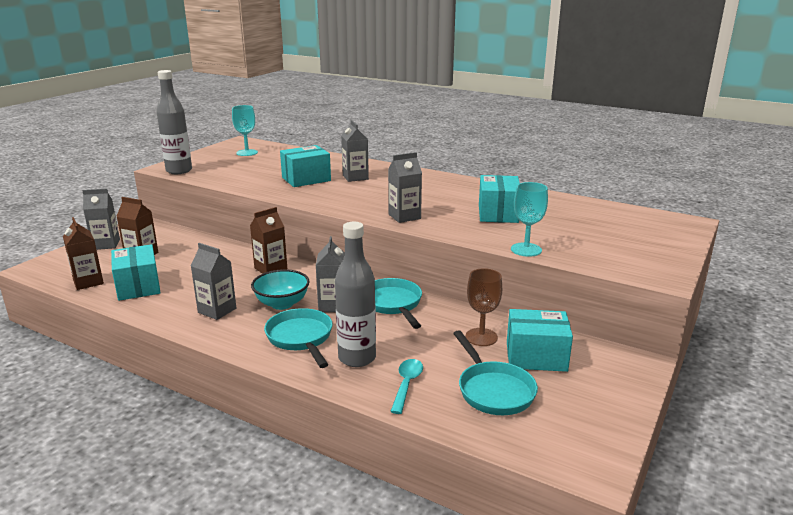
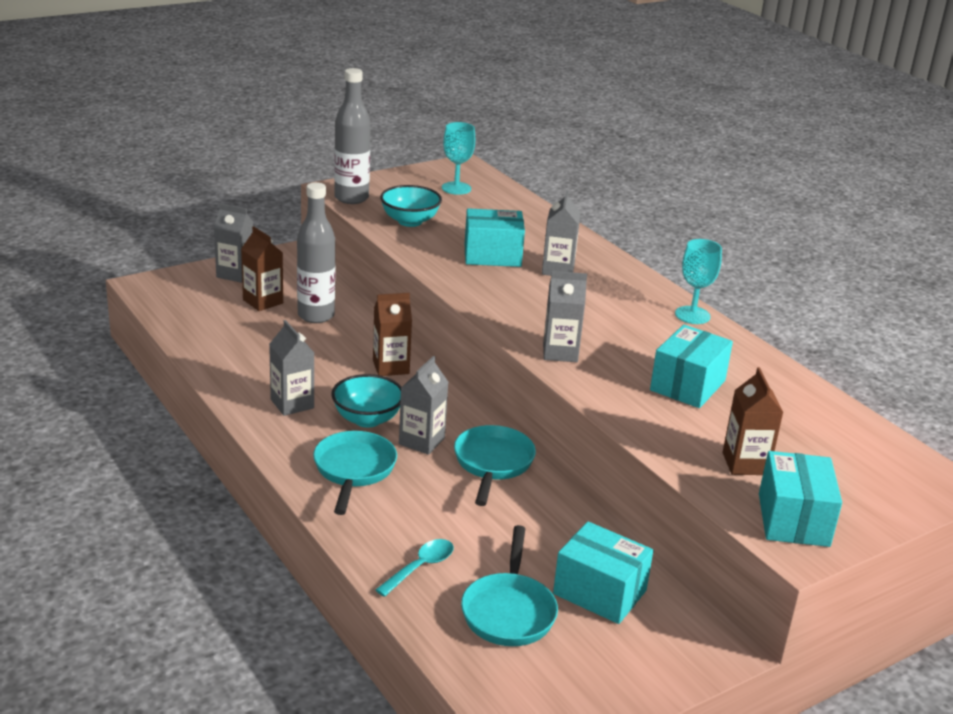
camera: 25 degrees right, 5 degrees up
(88, 282) = (186, 321): brown carton -> brown carton (745, 464)
(138, 286) = (232, 344): turquoise box -> turquoise box (793, 520)
(232, 174) = (410, 221): none -> turquoise bowl
(357, 358) = (394, 516): grey bottle -> grey bottle (316, 316)
(481, 337) = (558, 544): brown goblet -> none
(526, 250) = (663, 451): turquoise goblet -> turquoise goblet (692, 315)

